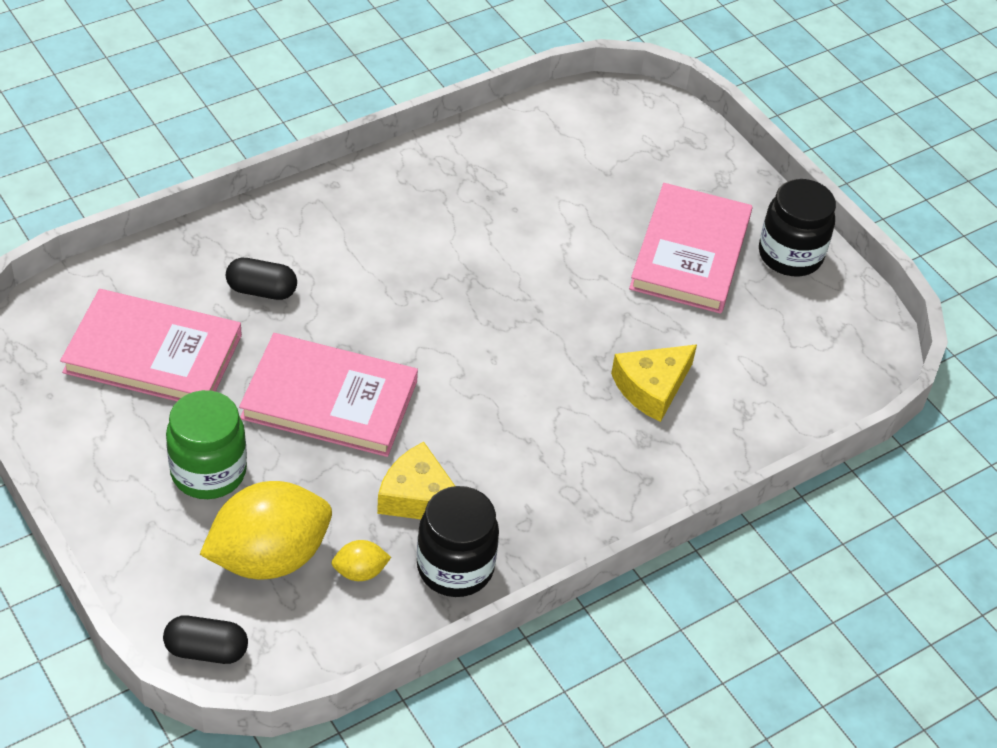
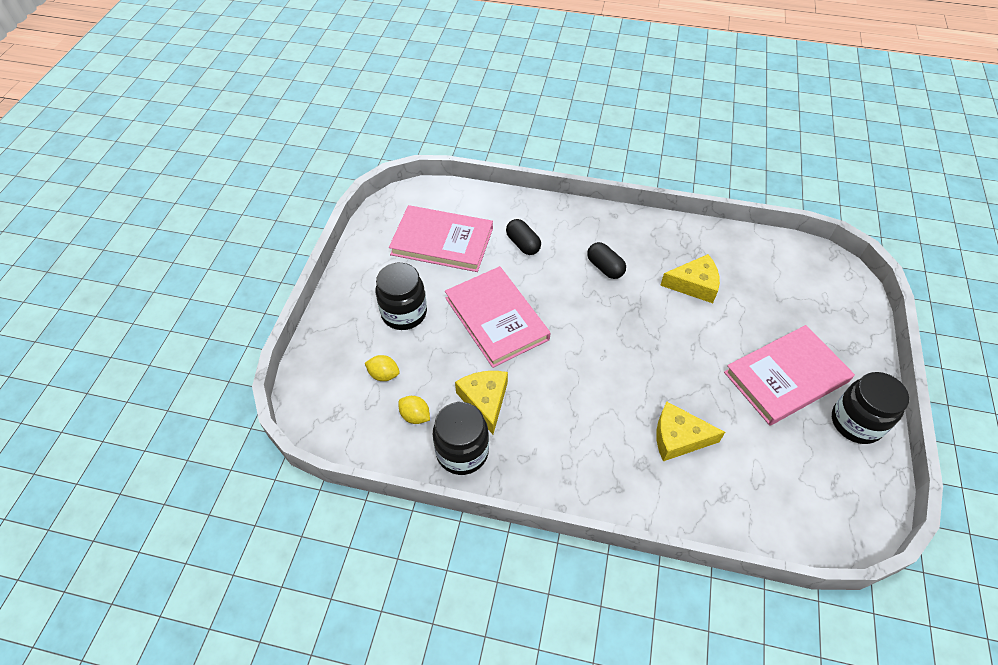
camera: 50 degrees right, 5 degrees up
(153, 354) = (442, 241): pink book -> pink book turned 45 degrees counterclockwise
(206, 650) = (308, 397): black capsule -> black capsule (605, 267)
(208, 472) = (404, 313): green jar -> black jar
(269, 557) = (384, 375): yellow lemon -> yellow lemon, size x0.43
(507, 212) = (694, 284): none -> yellow cheese

